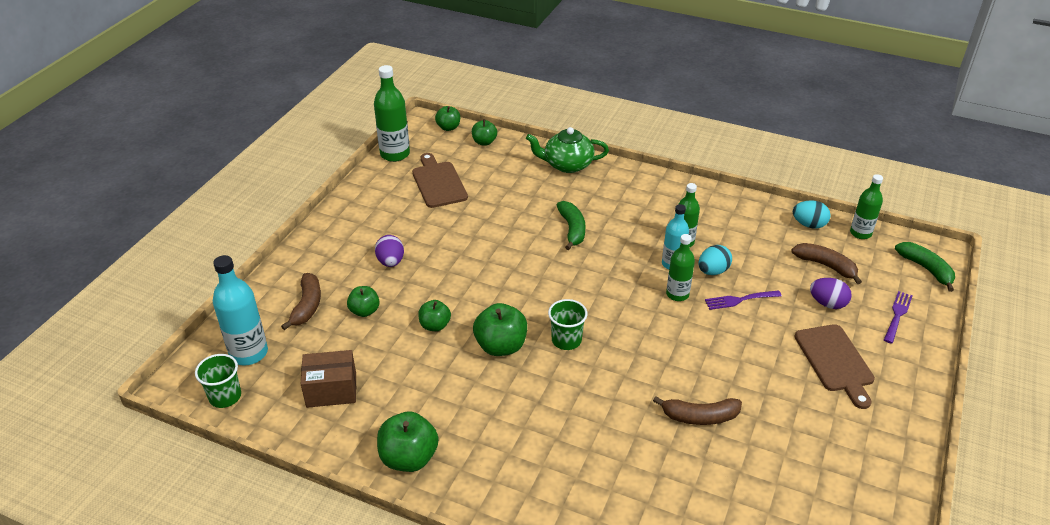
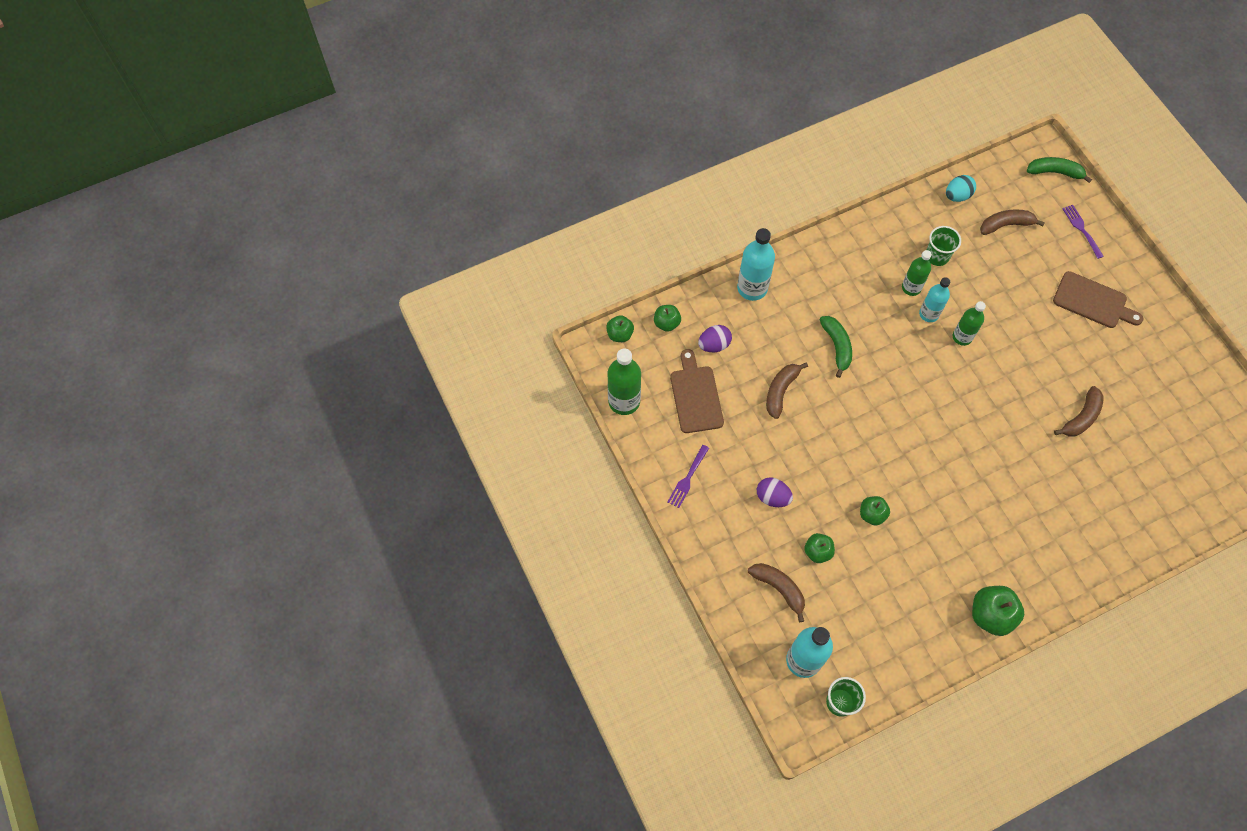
camera: 50 degrees left, 25 degrees up
(331, 390) = (888, 625): brown box -> none
(438, 183) = (695, 396): brown cutting board -> brown cutting board turned 60 degrees clockwise
(494, 220) = (780, 391): none -> brown banana
(501, 346) = (927, 486): green apple -> none
(566, 340) = (953, 441): green cup -> green cup (937, 256)
(567, 165) = (752, 288): green teapot -> turquoise bottle
(572, 229) = (837, 347): green banana -> green banana turned 45 degrees clockwise
(713, 271) = (956, 296): turquoise egg -> none
(739, 300) = (997, 305): purple fork -> purple fork (687, 479)
(827, 303) = (1041, 258): purple egg -> purple egg (714, 345)
(860, 233) = (991, 174): green bottle -> none

